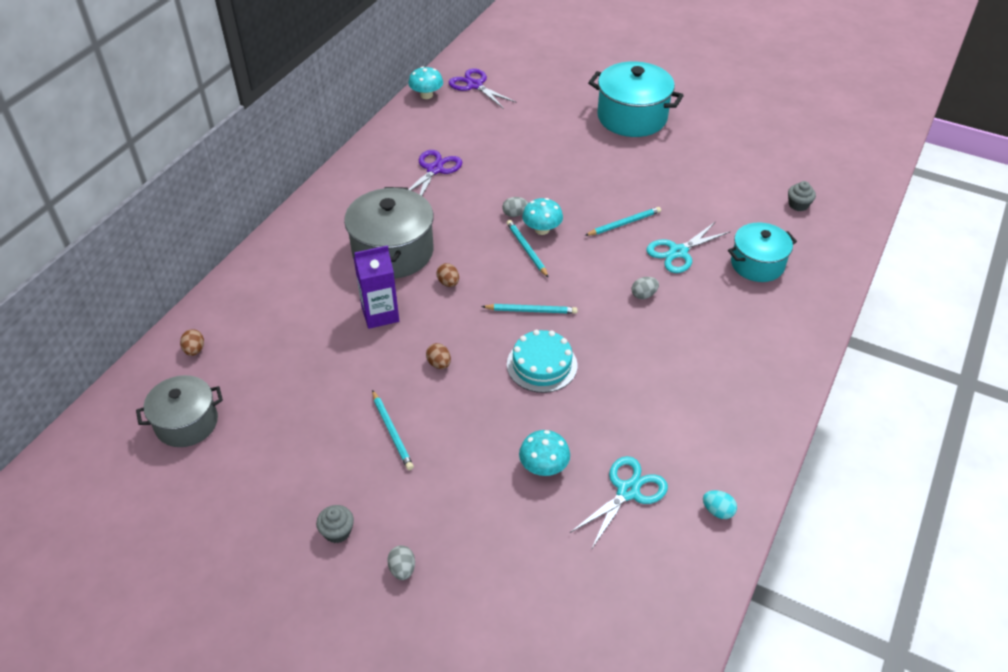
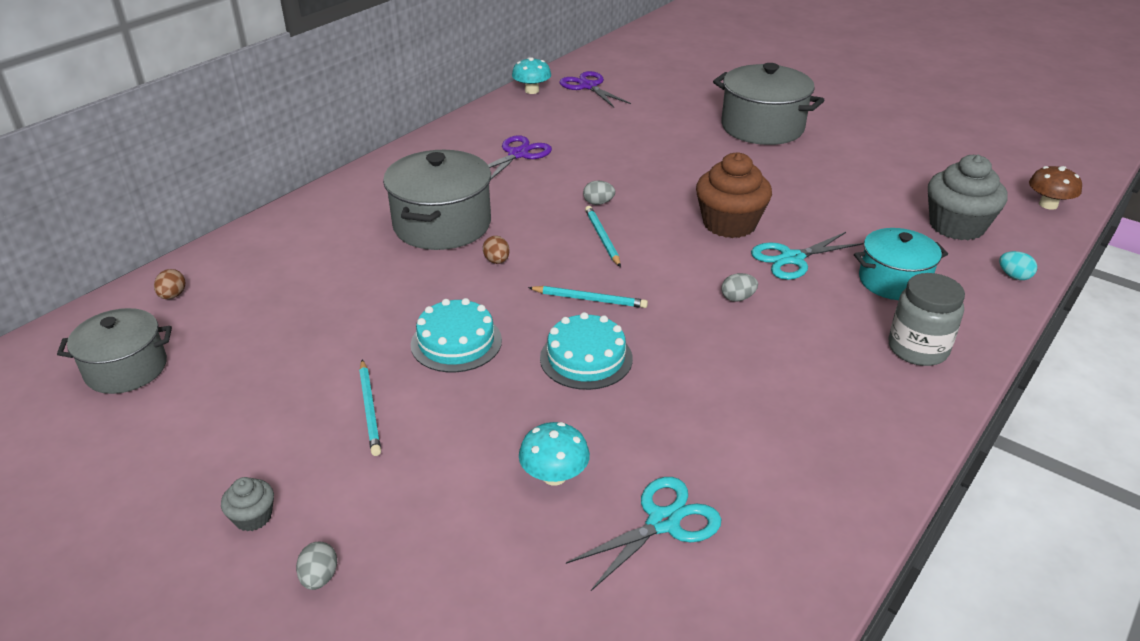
camera: 10 degrees right, 10 degrees down
(380, 314) = (403, 283): purple carton -> none
(439, 364) = (456, 342): brown egg -> turquoise cake
(542, 229) = (626, 220): turquoise mushroom -> none
(624, 223) = (729, 224): turquoise pencil -> brown cupcake
(632, 117) = (762, 127): turquoise pot -> grey pot
(717, 511) = (788, 566): turquoise egg -> turquoise egg (1014, 276)
(781, 324) = (917, 349): none -> grey jar
(798, 205) = (956, 226): grey cupcake -> grey cupcake, size x2.14
(865, 175) = (1048, 204): none -> brown mushroom

